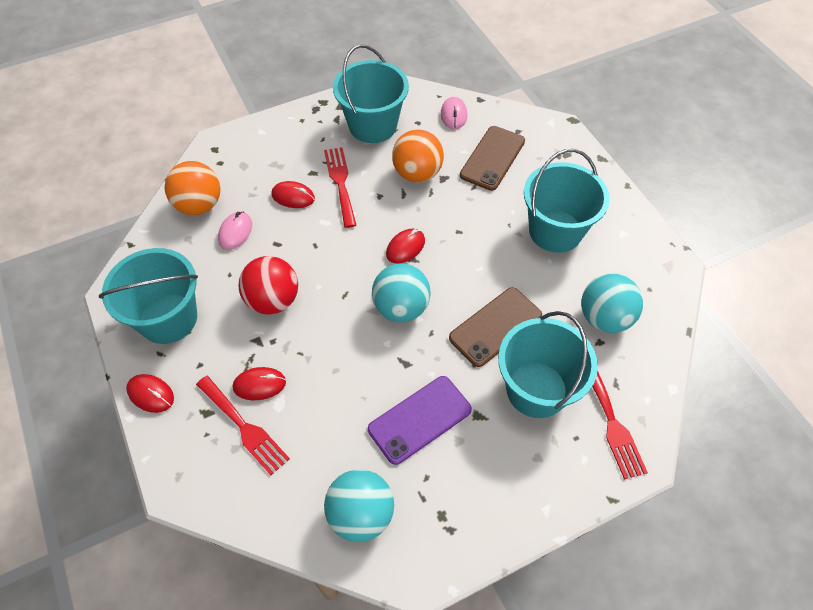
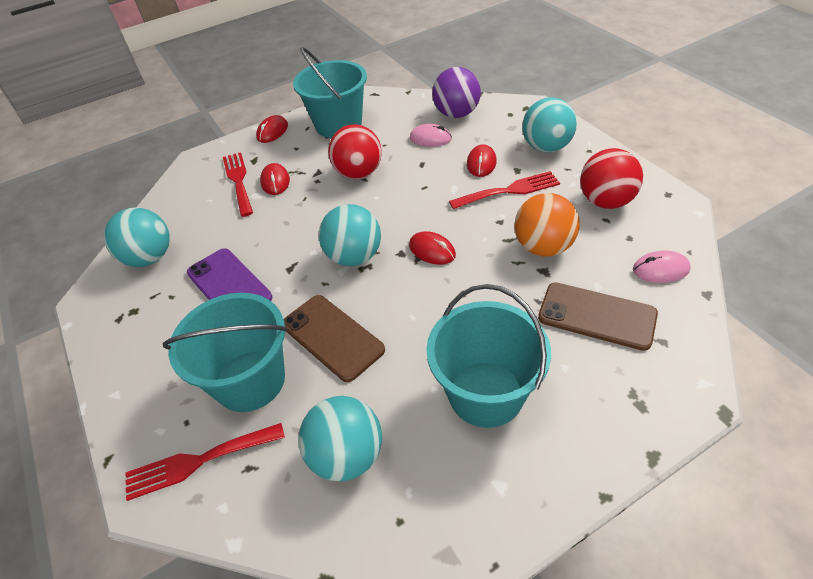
camera: 90 degrees right, 10 degrees down
(199, 205) = (456, 114): orange ball -> purple ball
(244, 427) = (238, 181): red fork -> red fork turned 120 degrees clockwise
(286, 146) = (546, 147): none -> turquoise ball
(373, 125) = (605, 201): turquoise bucket -> red ball

